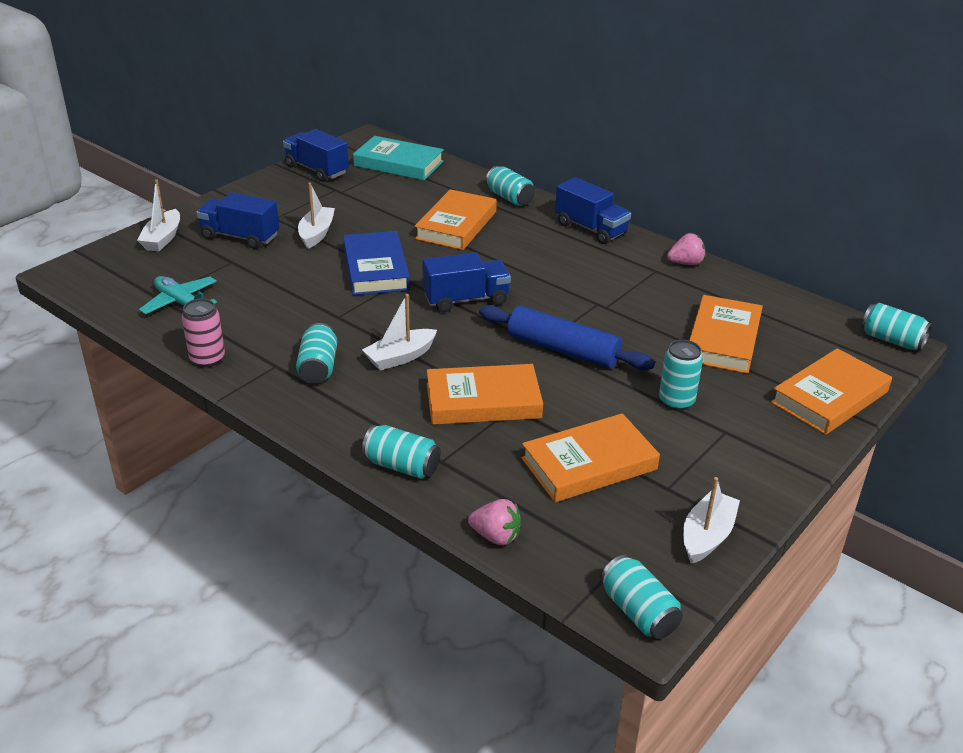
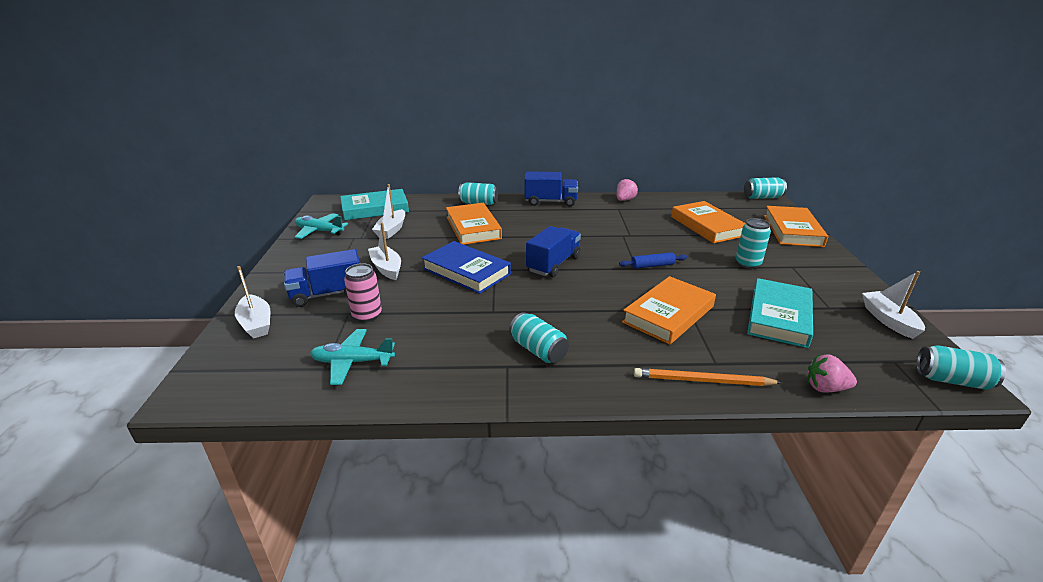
camera: 40 degrees left, 5 degrees down
(207, 359) = (446, 391): pink can -> pink can (367, 315)
(317, 170) = (319, 231): blue truck -> turquoise plane
(400, 357) = (577, 315): white boat -> white boat (391, 230)
(402, 466) = (703, 381): turquoise can -> orange pencil
(496, 536) = (825, 388): pink strawberry -> pink strawberry turned 150 degrees counterclockwise
(562, 350) = (652, 266): blue rolling pin -> blue rolling pin, size x0.51
(589, 464) = (779, 317): orange book -> turquoise book

